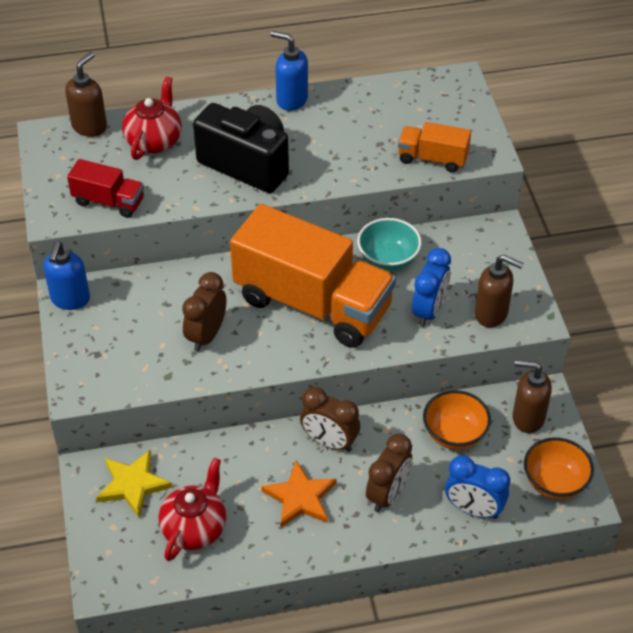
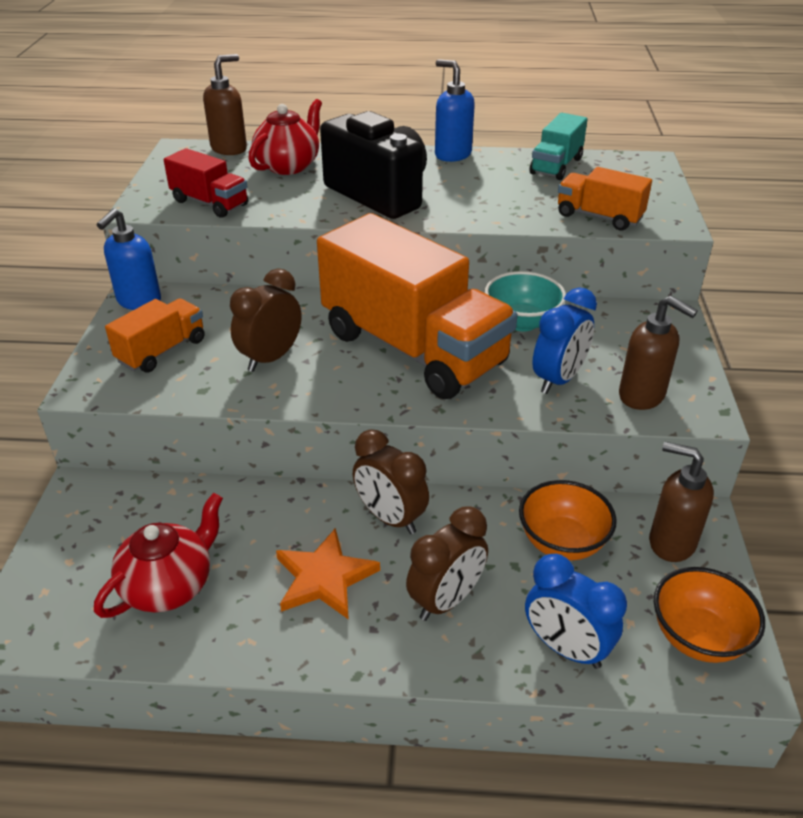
camera: 15 degrees right, 10 degrees down
(117, 346) = (162, 351): none -> orange truck
(133, 484) = (122, 516): yellow star -> none
(383, 99) = (556, 166): none -> turquoise truck

